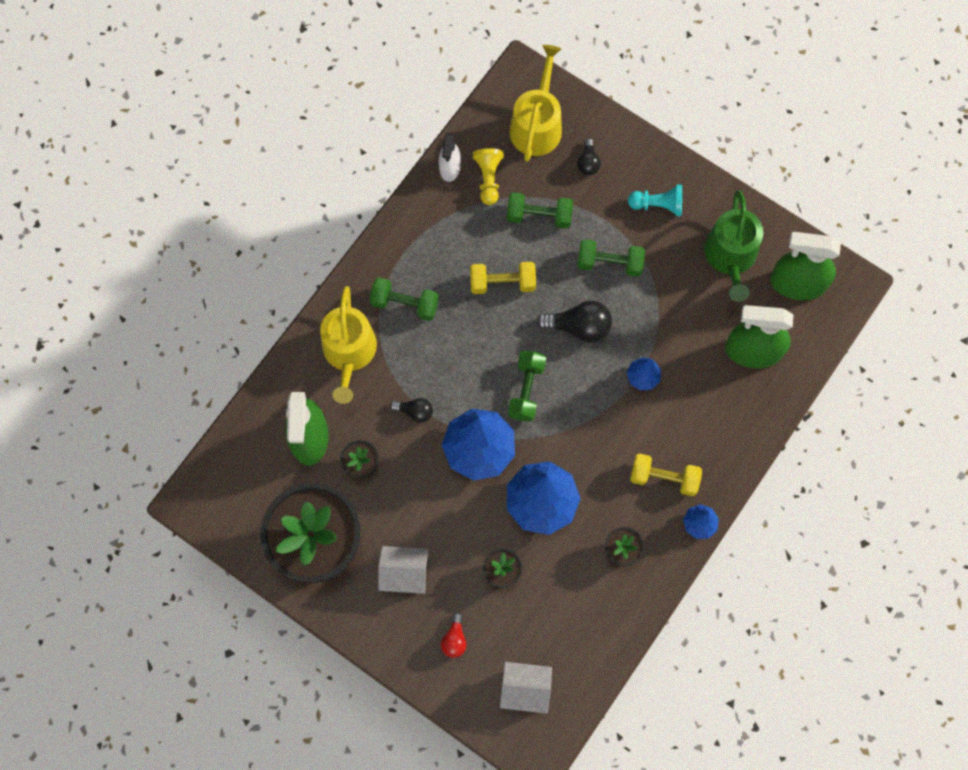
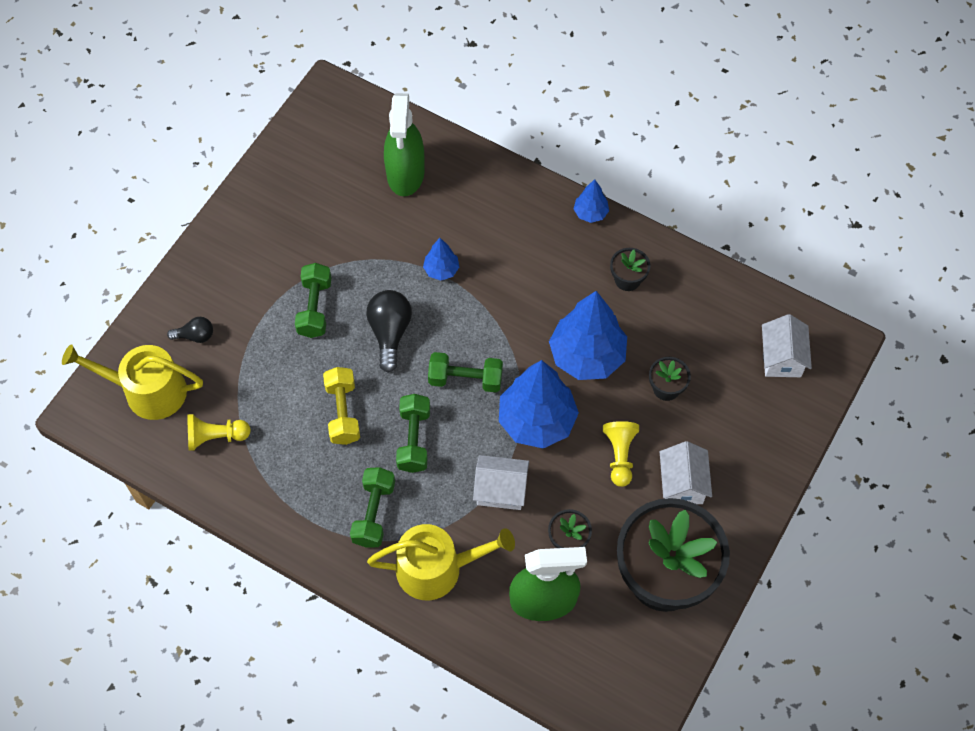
camera: 95 degrees left, 10 degrees down
(415, 412) = (501, 490): black light bulb -> white house
(437, 520) = (620, 456): none -> yellow pawn
(450, 168) = (202, 480): white spray bottle -> none
(454, 639) = (743, 428): red light bulb -> none
(539, 216) = (261, 381): green dumbbell -> green dumbbell (414, 439)
(658, 205) = (245, 265): turquoise pawn -> none
(664, 478) = (547, 246): yellow dumbbell -> none
(730, 256) = (303, 196): green watering can -> none
(797, 283) = (330, 137): green spray bottle -> none

